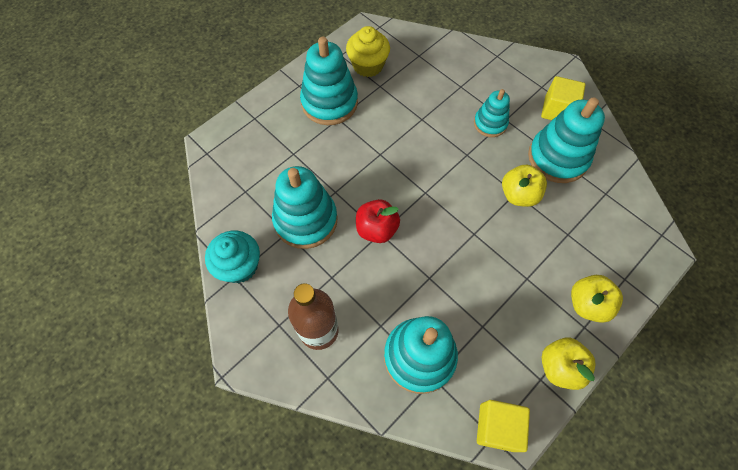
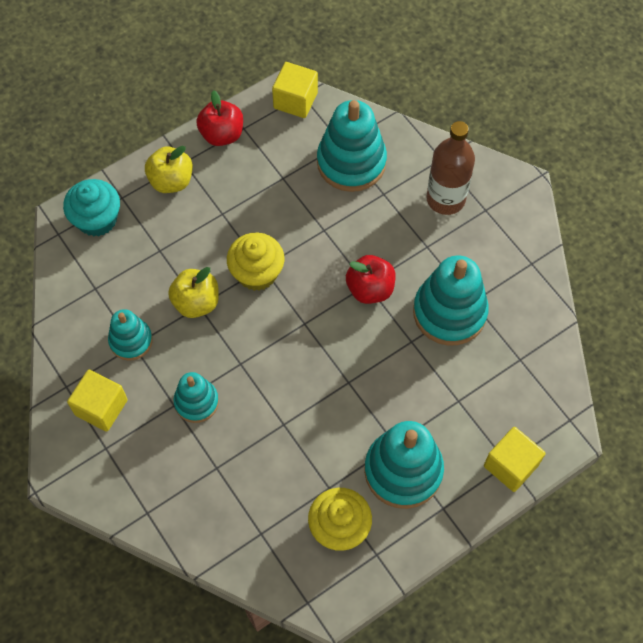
camera: 170 degrees left, 0 degrees up
(239, 266) = (526, 273): turquoise cupcake -> turquoise cupcake (97, 219)
(252, 117) = (511, 465): none -> yellow cube
(477, 228) = (257, 273): none -> yellow cupcake
(557, 158) = (131, 341): turquoise stacking toy -> turquoise stacking toy, size x0.58
(560, 367) = (222, 134): yellow apple -> red apple

